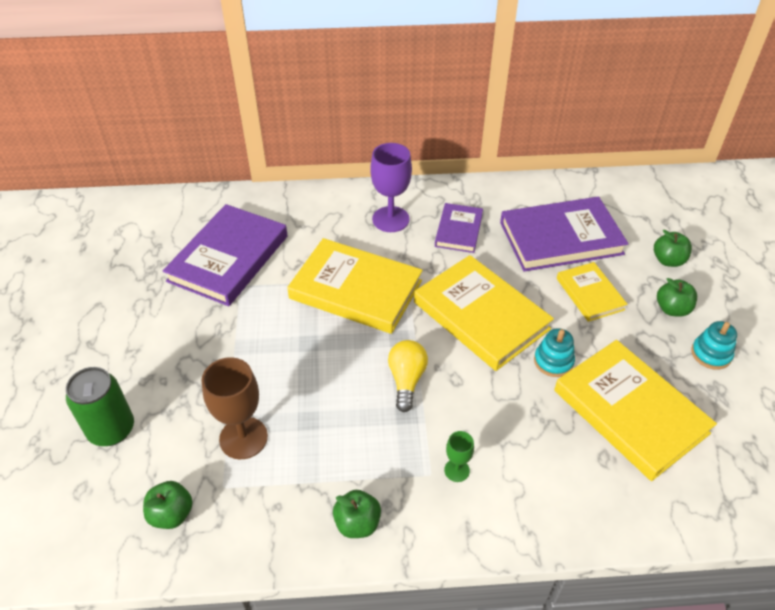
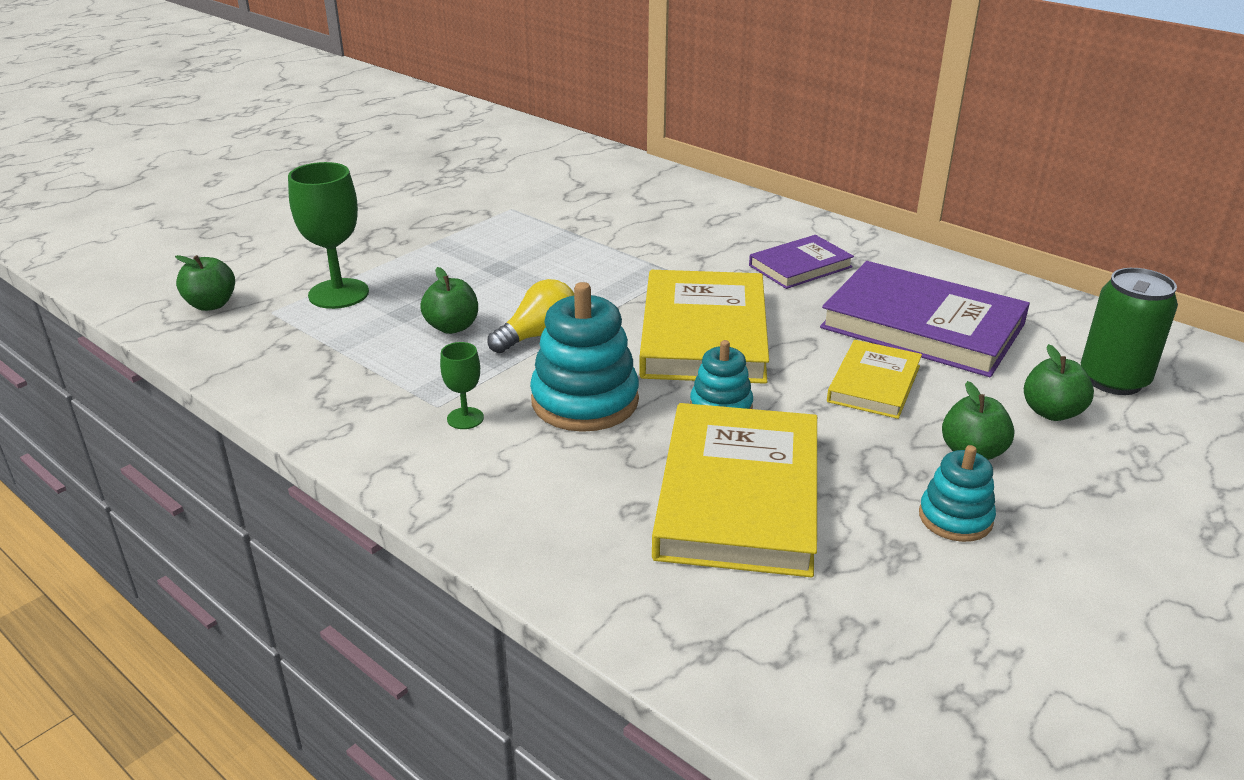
camera: 45 degrees right, 15 degrees down
(111, 429) = (265, 239): green can -> green can (1113, 380)
(228, 258) = (534, 188): purple book -> none
(243, 438) = (338, 294): brown goblet -> green goblet
(355, 290) = (608, 257): yellow book -> none
(357, 523) = (318, 395): green apple -> green apple (452, 327)
(390, 219) = (737, 228): purple goblet -> none
(493, 408) = (585, 401): none -> turquoise stacking toy

